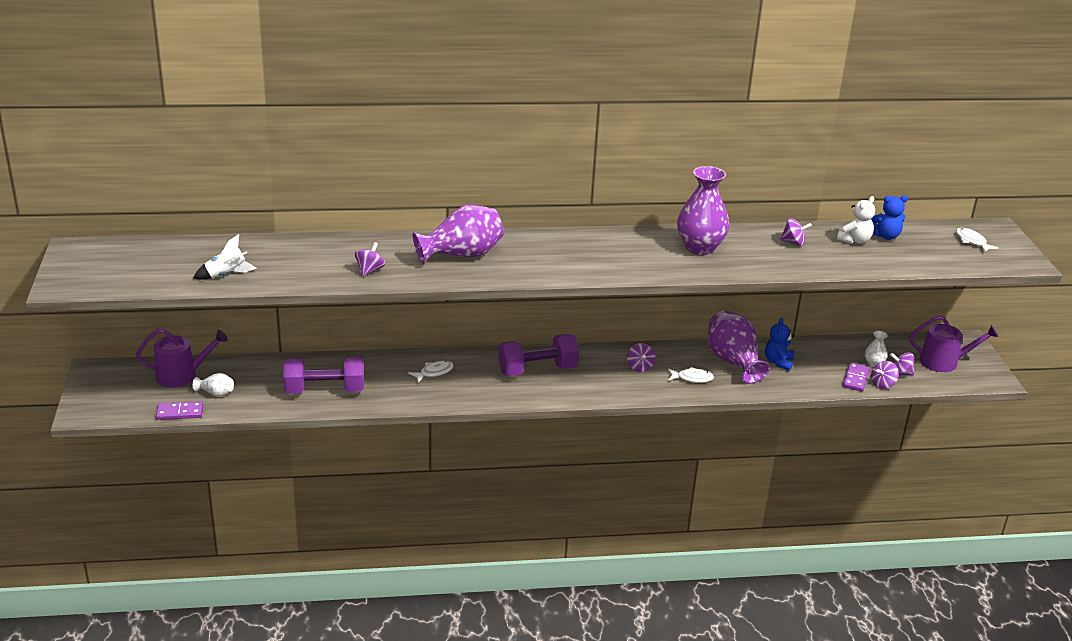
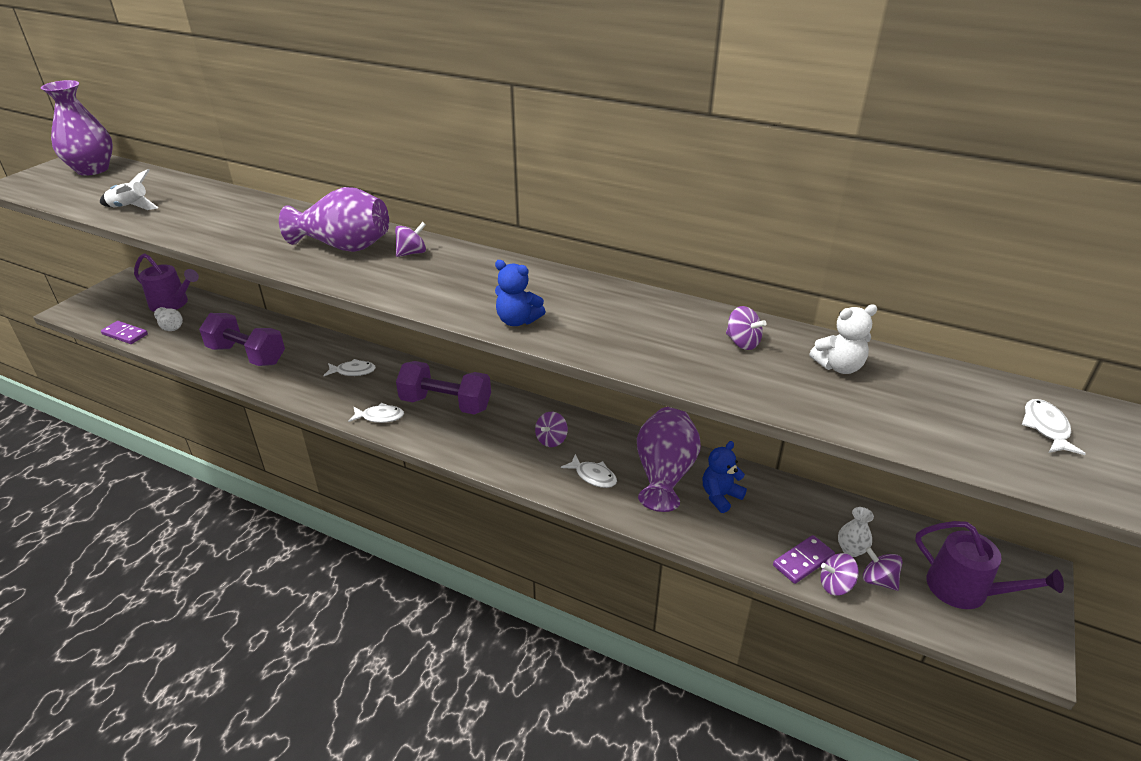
camera: 35 degrees right, 5 degrees up
(369, 270) = (241, 237): purple spinning top -> purple spinning top (412, 253)
(501, 395) = (380, 417): none -> white fish
(700, 247) = (608, 313): purple vase -> purple vase (92, 169)
(885, 236) = (897, 375): blue teddy bear -> blue teddy bear (517, 321)

